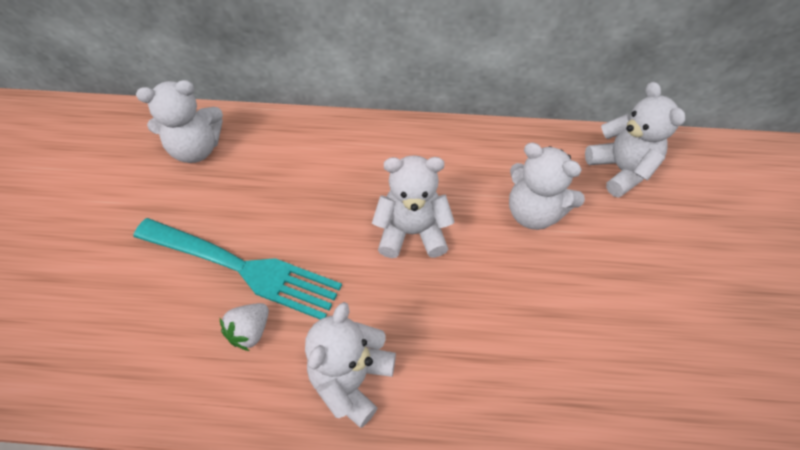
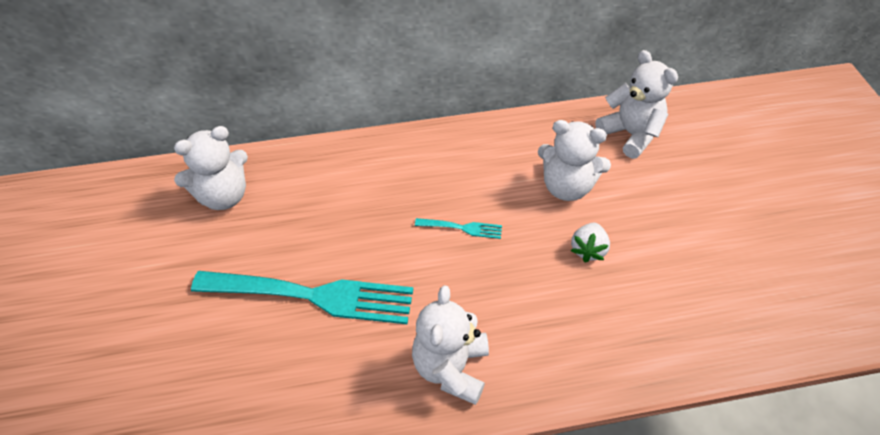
camera: 15 degrees left, 5 degrees down
(250, 331) = (340, 350): white strawberry -> white strawberry (588, 250)
(412, 232) = (462, 228): white teddy bear -> turquoise fork

